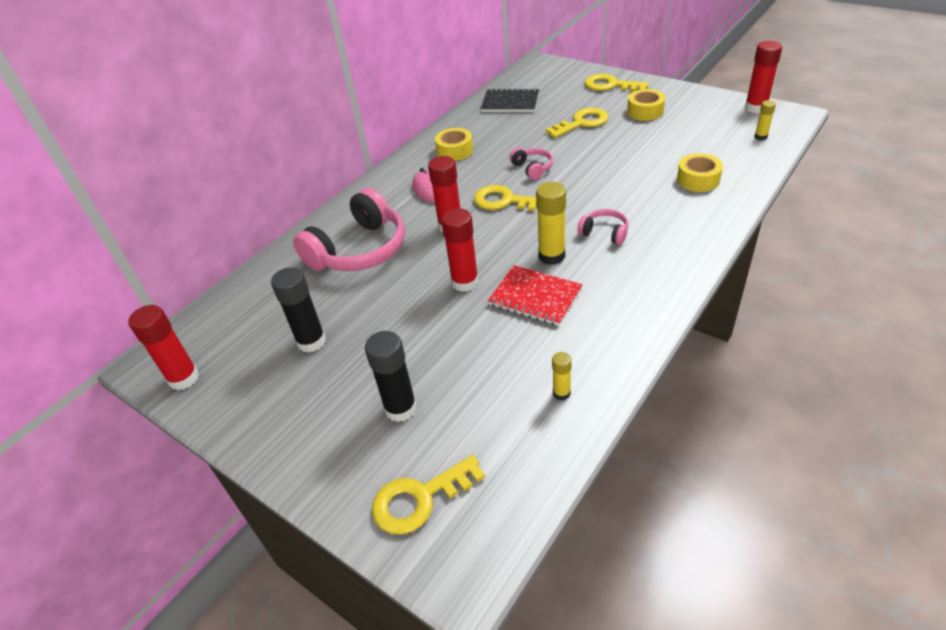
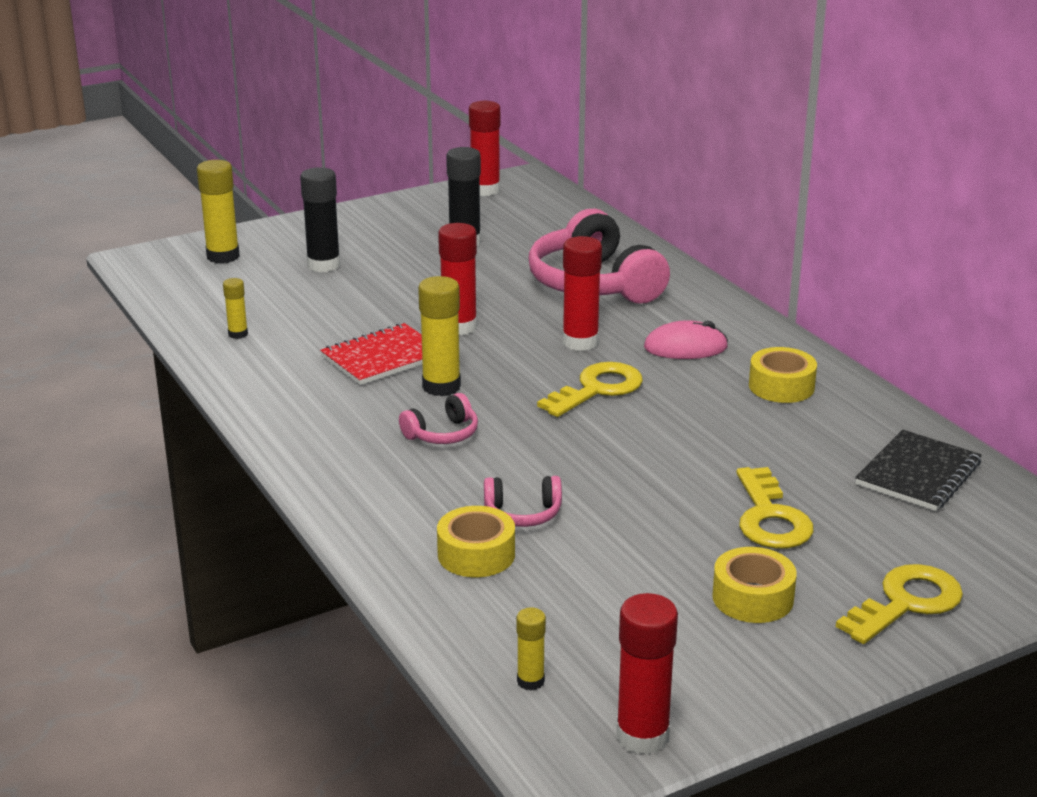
camera: 110 degrees right, 15 degrees down
(420, 499) = (223, 256): yellow key -> yellow glue stick
(532, 168) = (663, 431): pink headphones -> pink headphones (523, 513)

